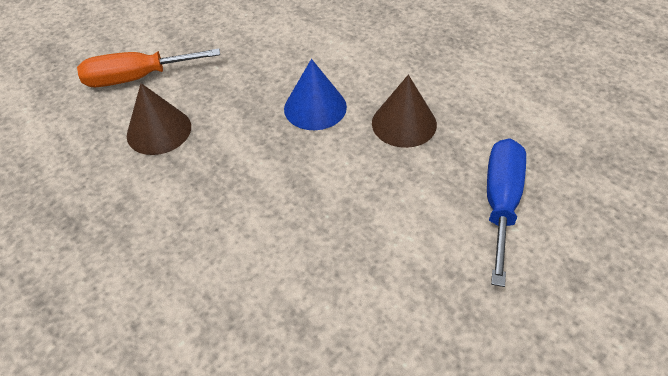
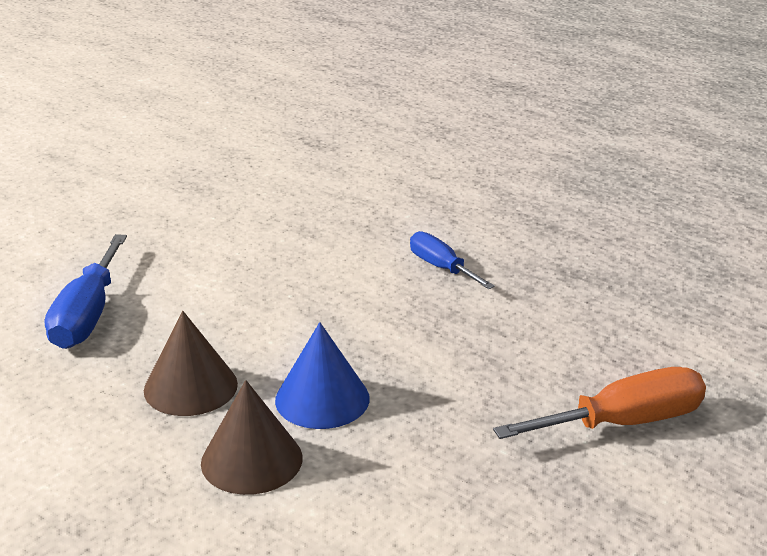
camera: 170 degrees right, 20 degrees down
(159, 131) = (536, 357): brown cone -> brown cone (251, 460)
(182, 240) = (441, 268): none -> blue screwdriver

